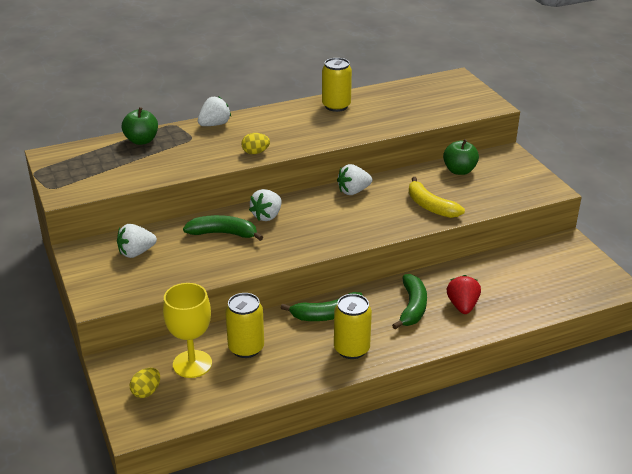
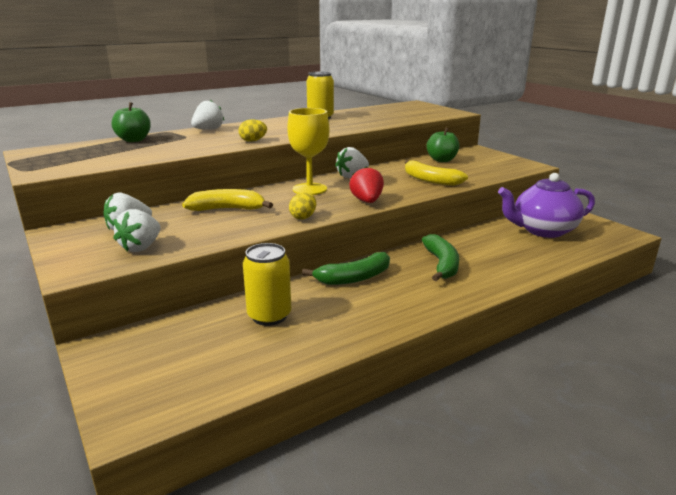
camera: 10 degrees left, 10 degrees down
(146, 392) = (143, 375): yellow egg -> yellow egg (303, 217)
(192, 364) = (204, 338): yellow goblet -> yellow goblet (309, 189)
(223, 233) = (227, 209): green banana -> yellow banana
(267, 216) = (272, 195): white strawberry -> white strawberry (141, 247)
(351, 349) = (394, 305): yellow can -> none
(462, 306) = (491, 259): red strawberry -> red strawberry (367, 201)
(534, 272) = (542, 230): none -> purple teapot

